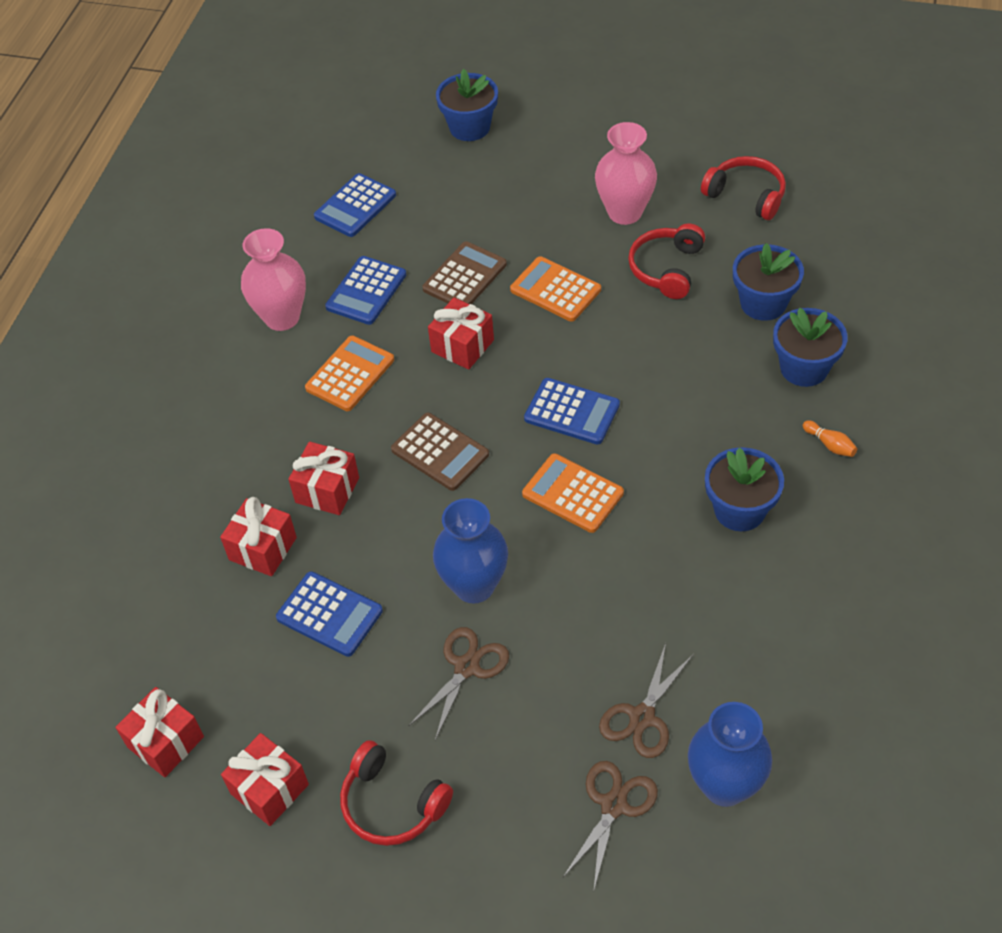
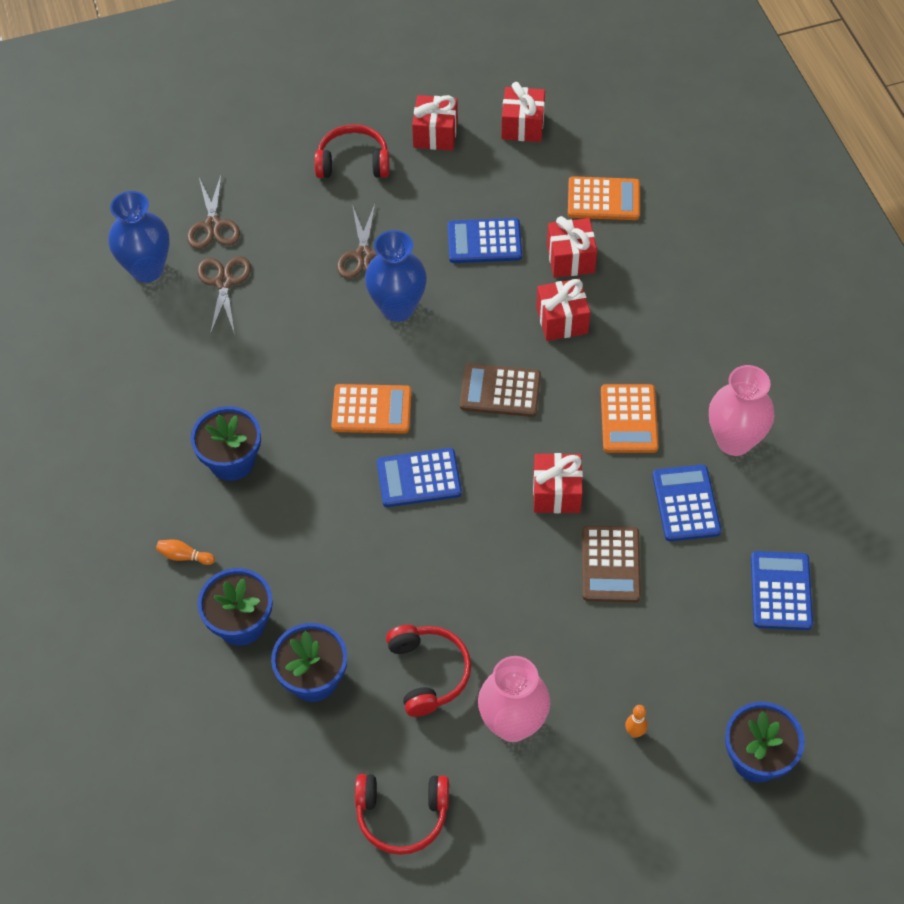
camera: 145 degrees right, 5 degrees up
(540, 173) = (634, 732): none -> orange bowling pin
(555, 290) = (517, 593): orange calculator -> orange calculator (603, 199)

